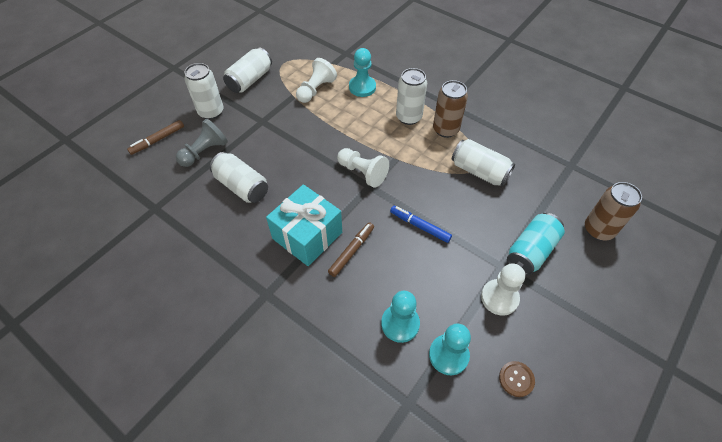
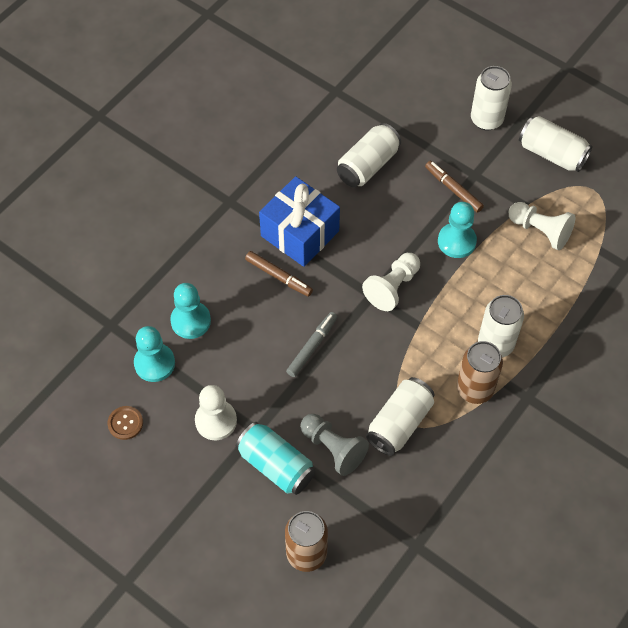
camera: 90 degrees right, 5 degrees up
(158, 140) = (435, 75): brown marker -> brown marker (453, 189)
(204, 152) = (419, 123): grey pawn -> grey pawn (333, 448)
(307, 235) = (300, 233): turquoise gift -> blue gift
(362, 87) = (552, 287): turquoise pawn -> turquoise pawn (456, 241)
(420, 226) = (312, 347): blue marker -> grey marker

